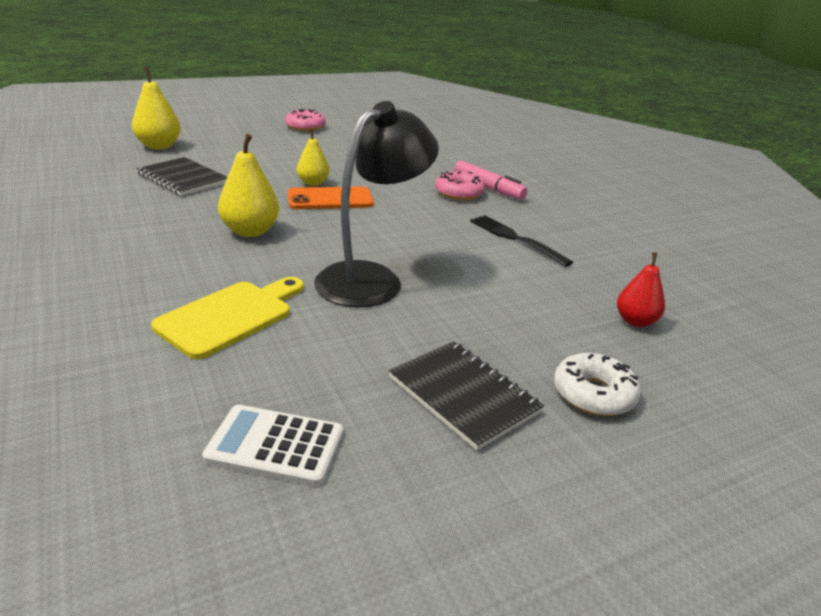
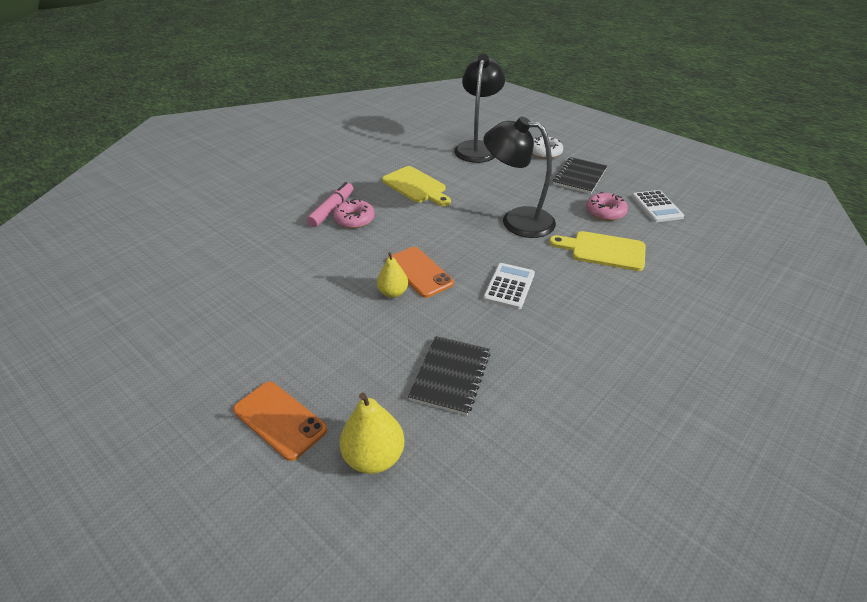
camera: 110 degrees left, 10 degrees up
(231, 133) = (279, 420): none -> orange phone
(250, 231) = (509, 286): yellow pear -> white calculator
(305, 127) = (212, 367): pink donut -> pink donut (605, 212)
(516, 239) = (416, 186): black fork -> yellow cutting board
(635, 321) = (477, 147): red pear -> black lamp

